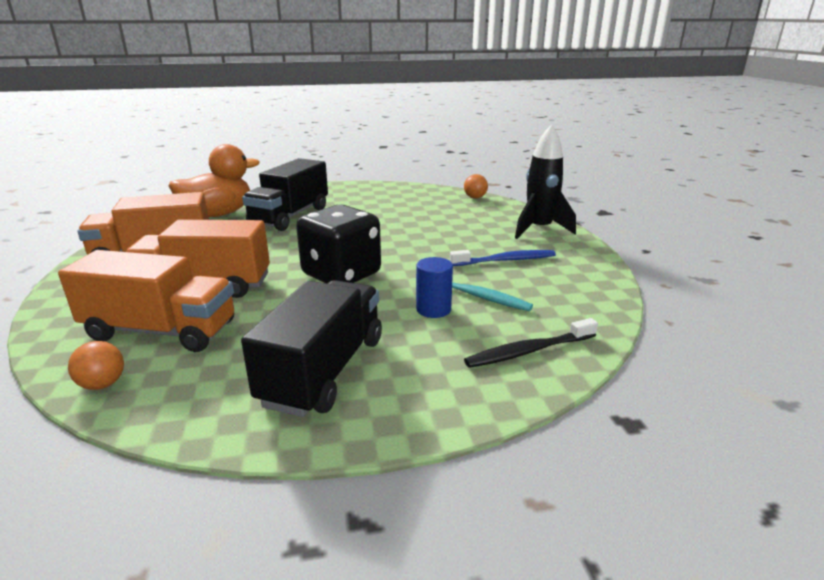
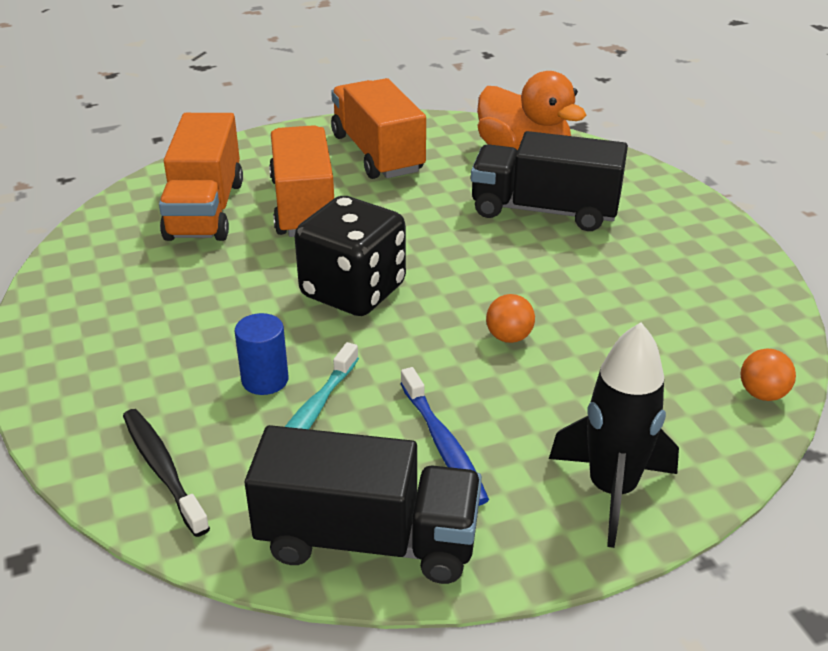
camera: 80 degrees right, 10 degrees up
(103, 384) = (119, 210): orange ball -> orange ball (509, 337)
(324, 370) = (131, 319): black truck -> black truck (368, 540)

